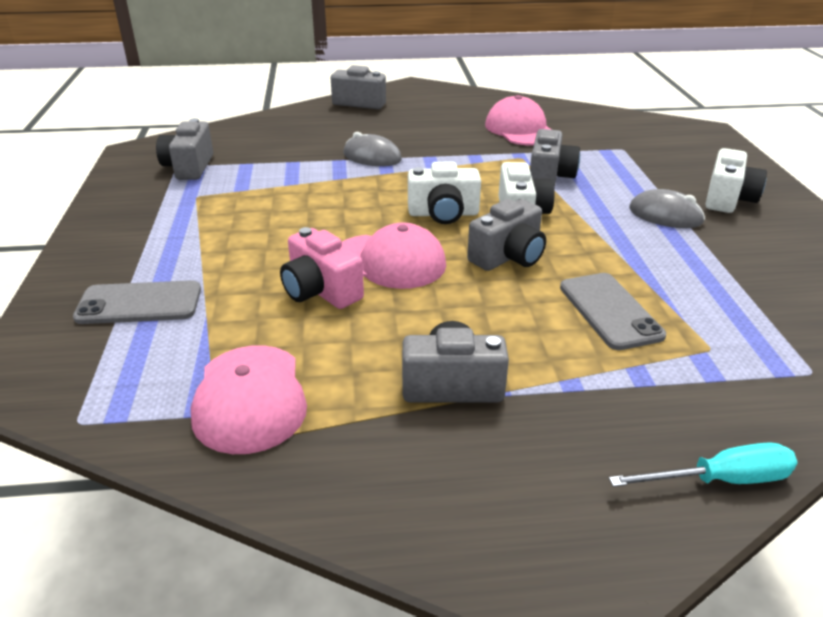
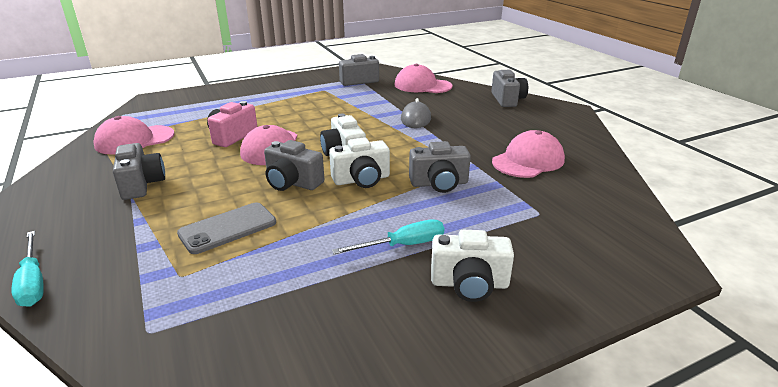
camera: 70 degrees right, 5 degrees down
(139, 304) = (211, 103): grey phone -> none
(262, 132) = (422, 85): none -> pink cap
(665, 215) = (403, 245): grey mouse -> turquoise screwdriver

